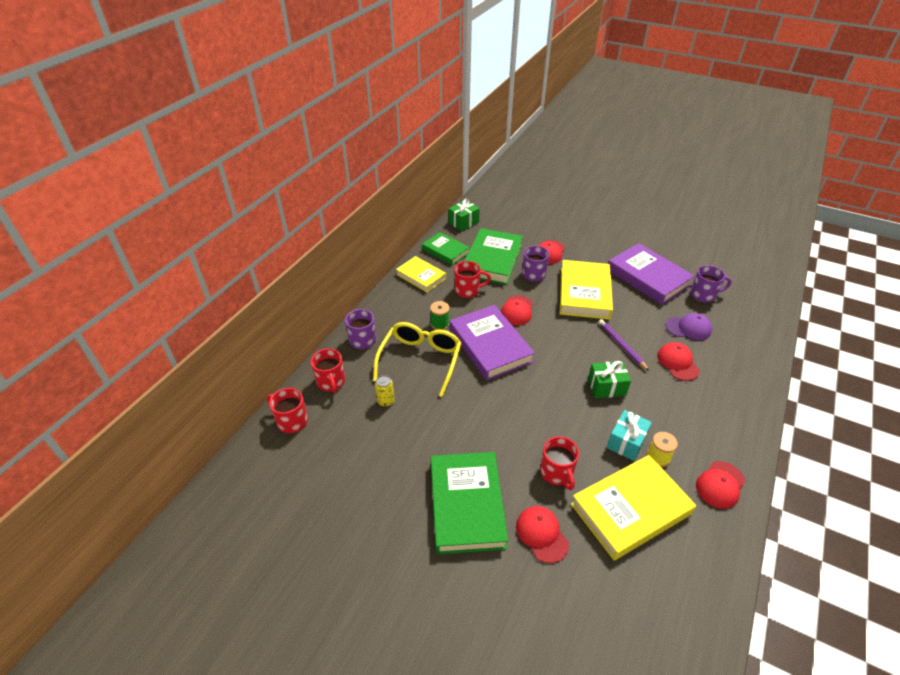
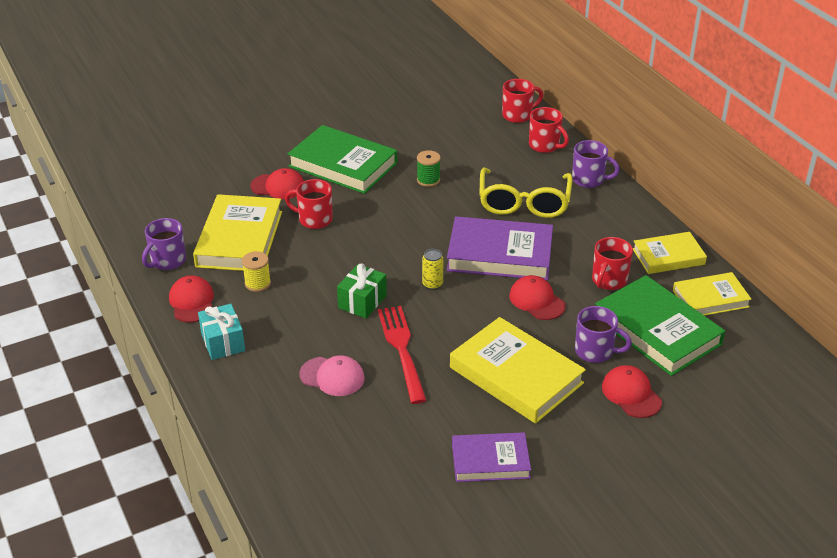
camera: 125 degrees right, 5 degrees down
(331, 382) = (545, 145): red mug -> red mug turned 150 degrees counterclockwise
(386, 401) = (490, 165): yellow can -> yellow can (432, 284)
(420, 360) = (524, 203): yellow glasses -> yellow glasses turned 45 degrees clockwise
(440, 324) = (566, 236): green spool -> green spool (428, 180)
(445, 251) = (710, 299): green book -> yellow book
(463, 222) = (774, 347): green gift -> none
(621, 345) = (402, 350): purple pencil -> red fork
(626, 442) = (293, 275): turquoise gift -> turquoise gift (223, 342)
(648, 277) = (490, 461): purple book -> purple book, size x0.61
(677, 363) = (332, 376): red cap -> pink cap
(688, 328) = (367, 427): purple cap -> none
(704, 295) = (403, 493): purple mug -> purple mug (167, 261)

